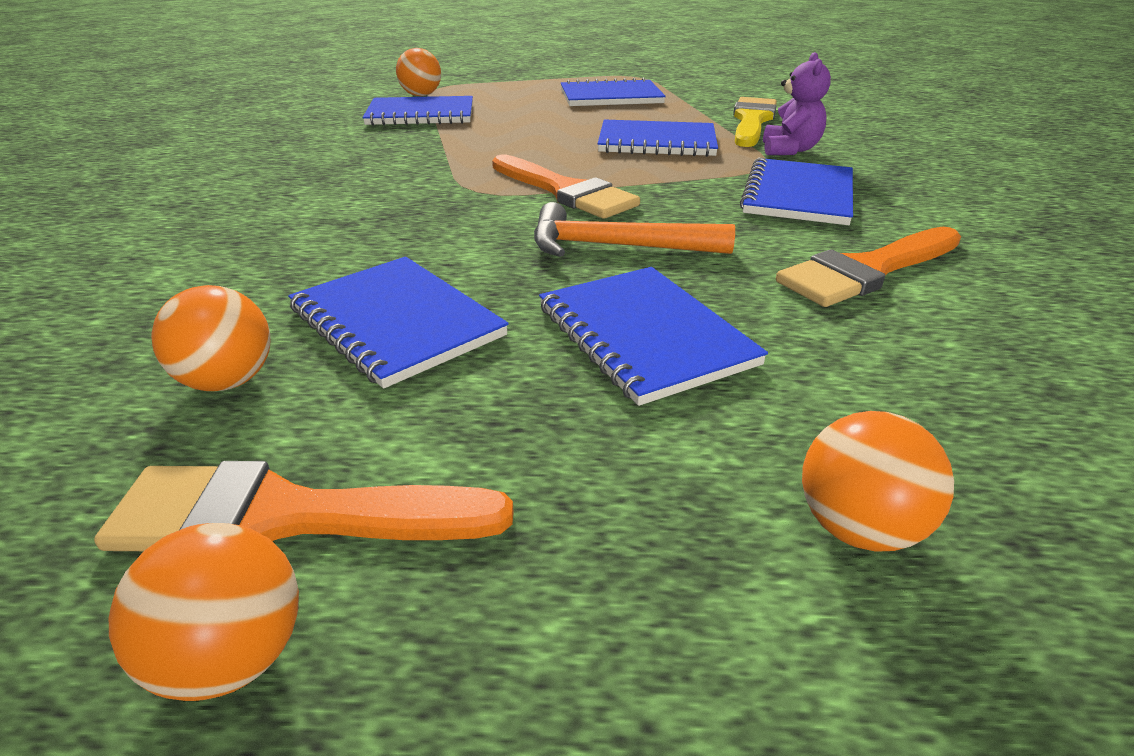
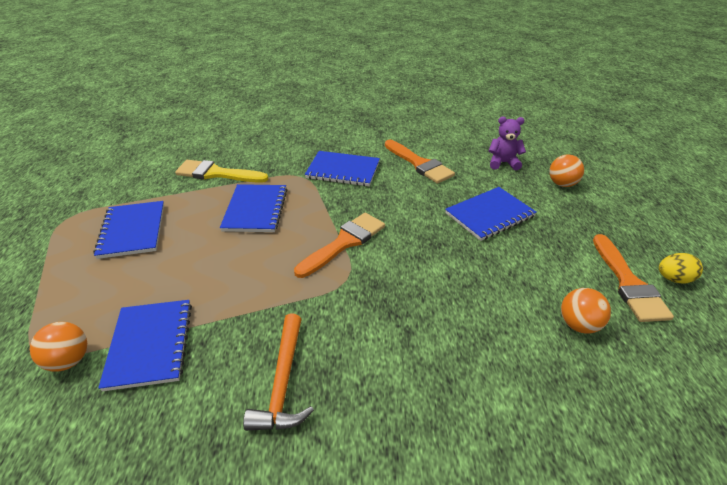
camera: 95 degrees left, 5 degrees up
(232, 657) = (673, 279): orange ball -> yellow egg
(397, 322) = (510, 282): blue notebook -> none
(616, 246) = (414, 223): orange hammer -> orange hammer (283, 382)
(789, 150) = (275, 166): purple teddy bear -> purple teddy bear (503, 163)

